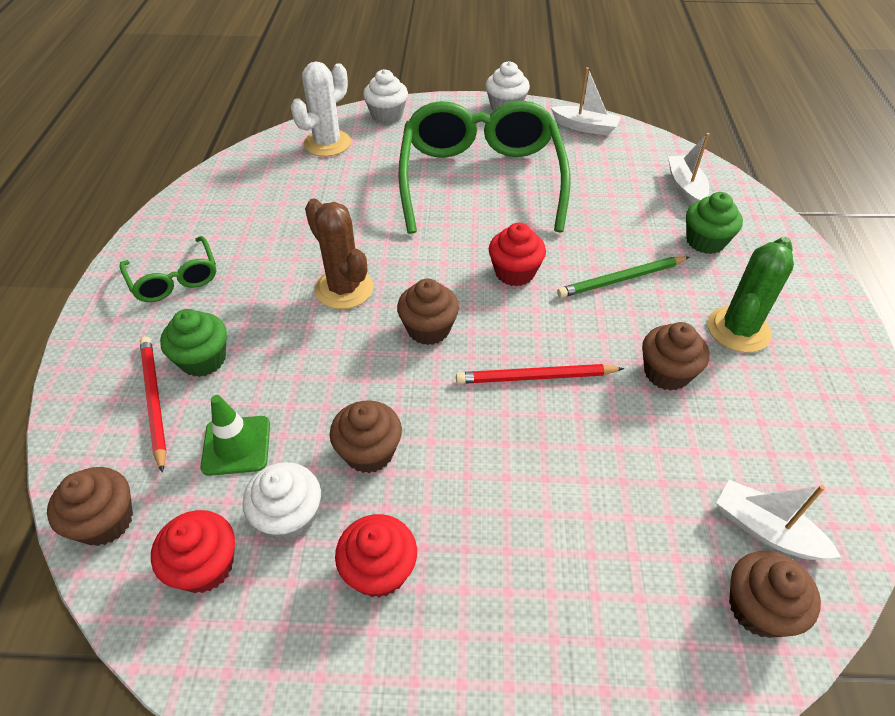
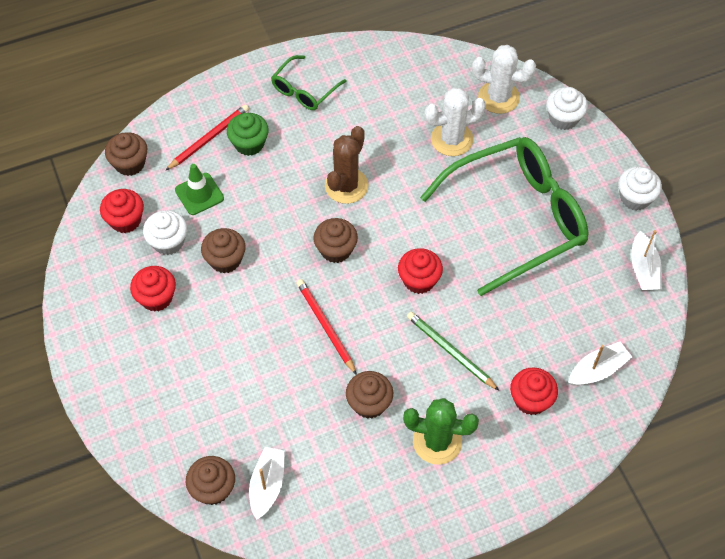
camera: 65 degrees right, 10 degrees up
(350, 189) = (452, 139): none -> white cactus
(705, 241) = (530, 400): green cupcake -> red cupcake

